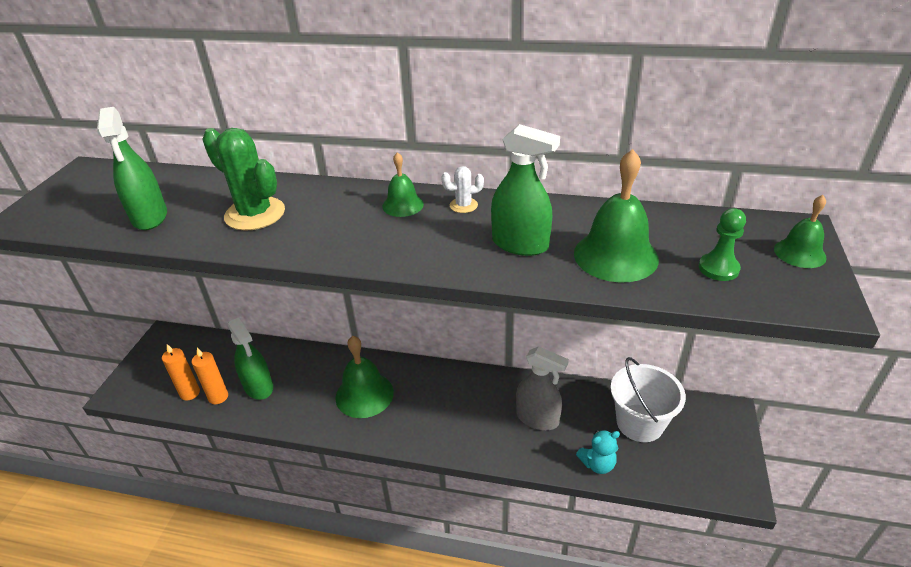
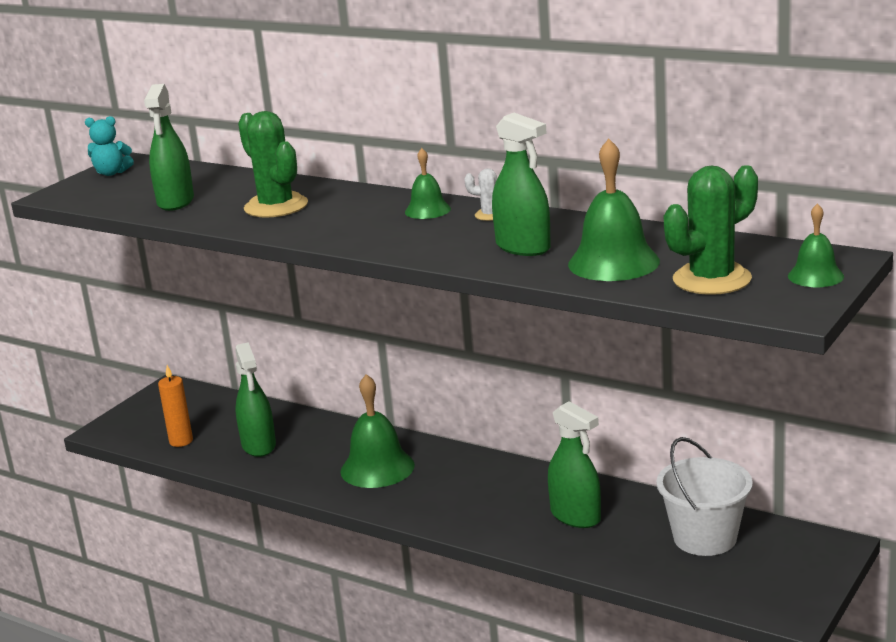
camera: 20 degrees right, 15 degrees down
(218, 397) = (210, 448): orange candle -> none
(537, 418) = (575, 516): grey spray bottle -> green spray bottle
(597, 464) = (624, 564): turquoise teddy bear -> turquoise teddy bear (111, 173)
(718, 268) = (712, 279): green pawn -> green cactus

